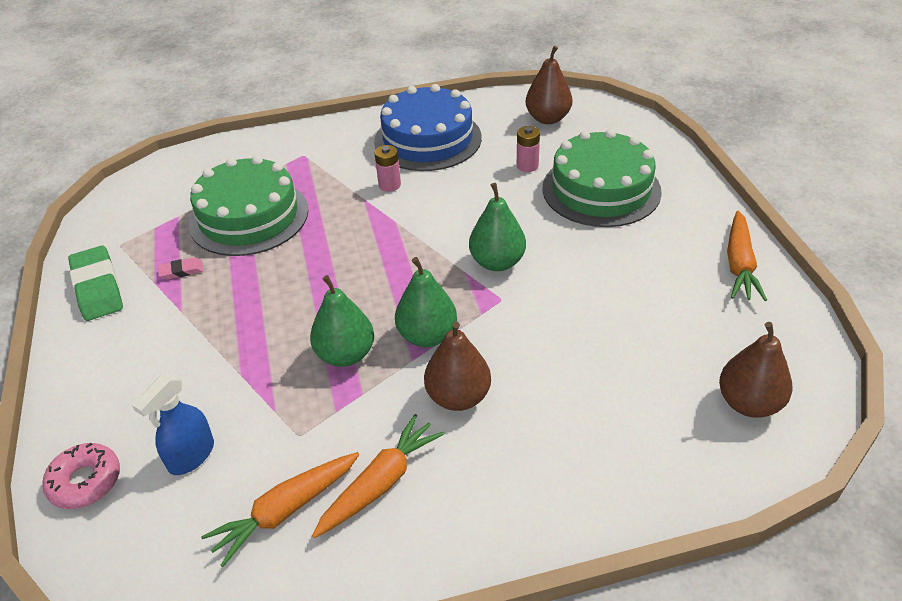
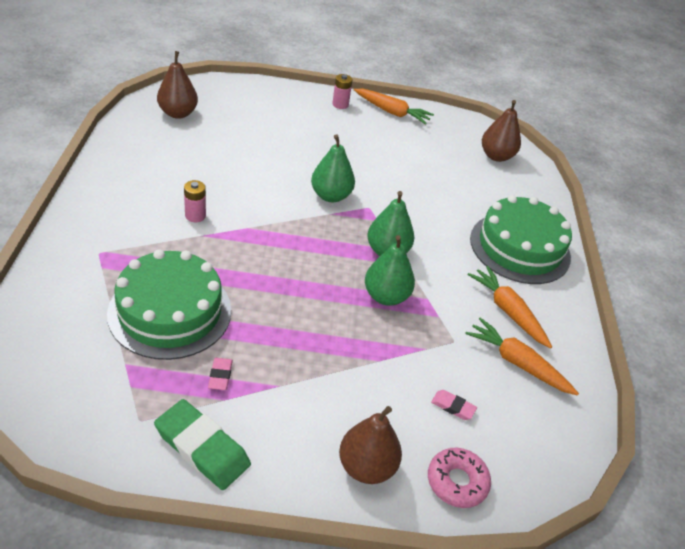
camera: 80 degrees left, 0 degrees up
(98, 287) = (202, 447): green eraser -> green eraser turned 45 degrees clockwise
(191, 456) = (453, 407): blue spray bottle -> pink eraser
(285, 511) = (517, 363): orange carrot -> orange carrot turned 150 degrees clockwise
(428, 139) = (147, 176): blue cake -> none
(458, 397) = (449, 255): brown pear -> brown pear (366, 467)
(527, 166) = (230, 144): pink battery -> pink battery (340, 104)
(601, 189) = (284, 126): green cake -> green cake (520, 247)

